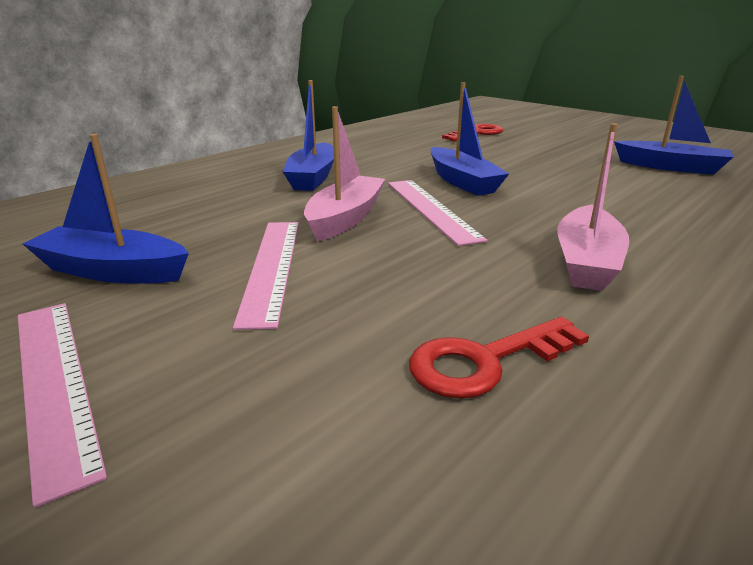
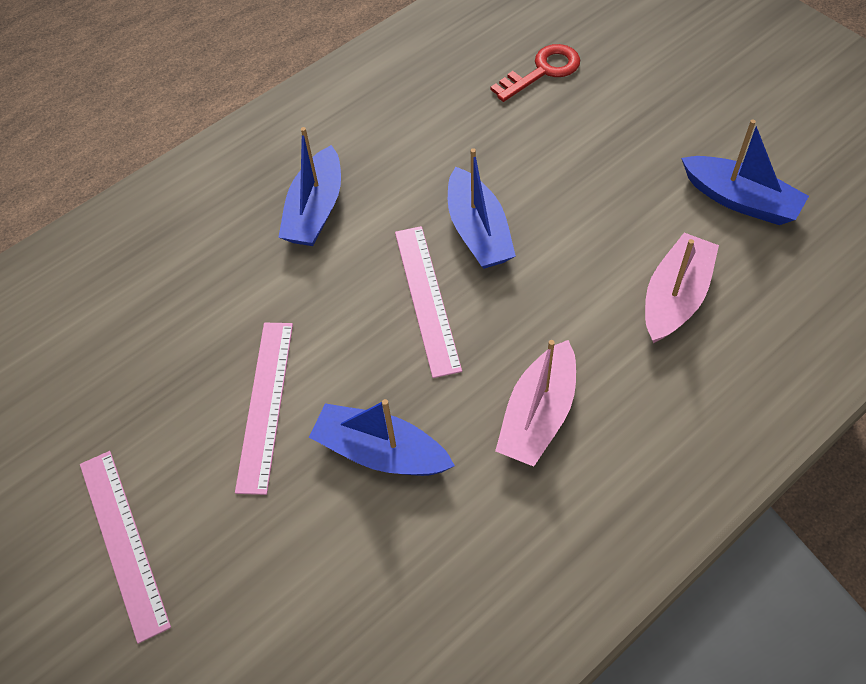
camera: 10 degrees right, 30 degrees up
(113, 271) = (136, 401): blue boat -> blue boat (381, 452)
(345, 218) = (338, 315): pink boat -> pink boat (675, 297)
(485, 361) = (407, 544): red key -> none

